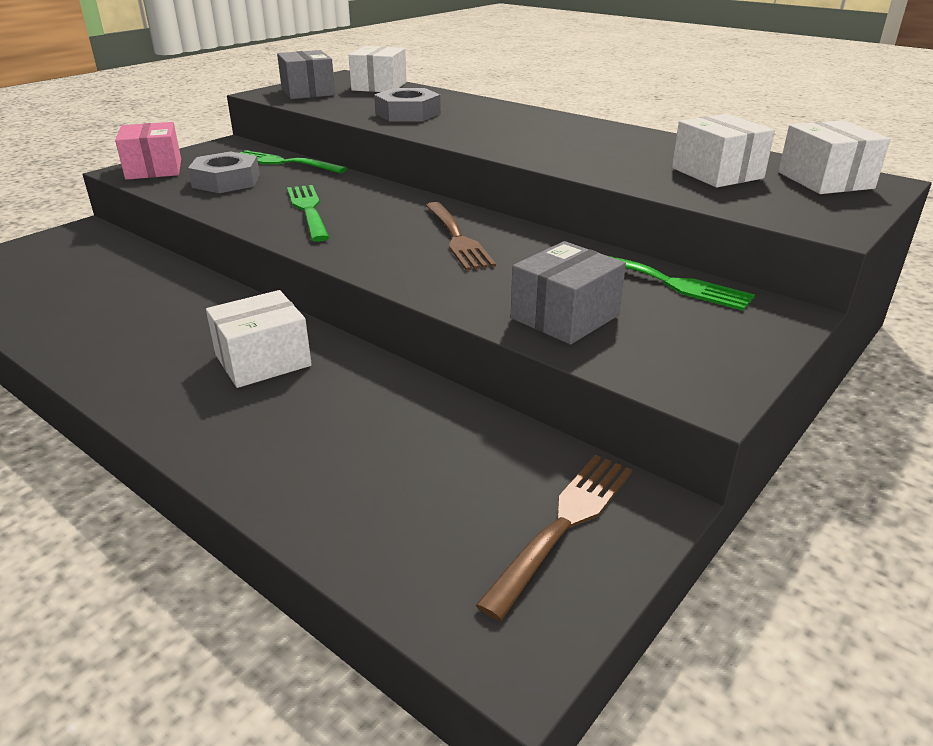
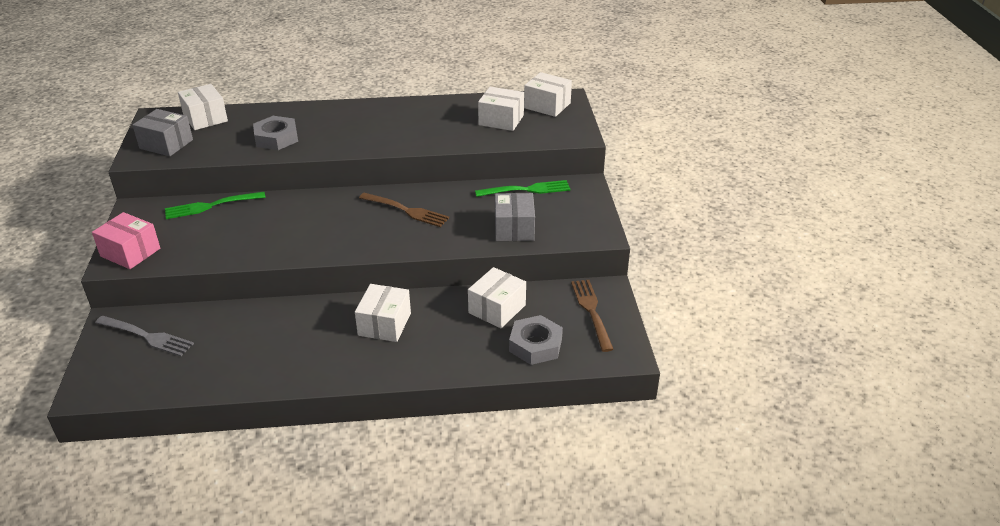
camera: 45 degrees left, 5 degrees up
(74, 253) = (146, 336): none -> grey fork
(226, 181) = (204, 237): grey nut -> grey nut (535, 345)
(309, 210) = (299, 232): green fork -> none
(422, 425) = (497, 309): none -> white box

